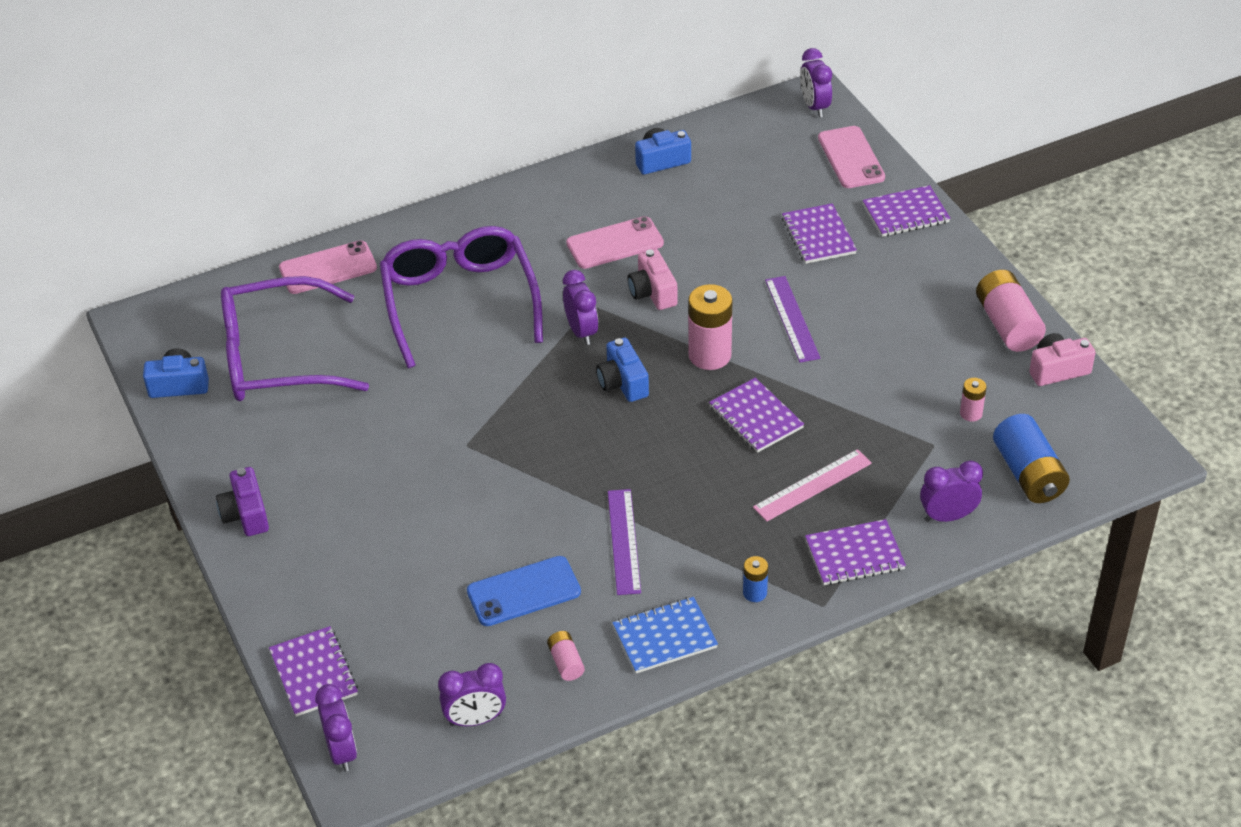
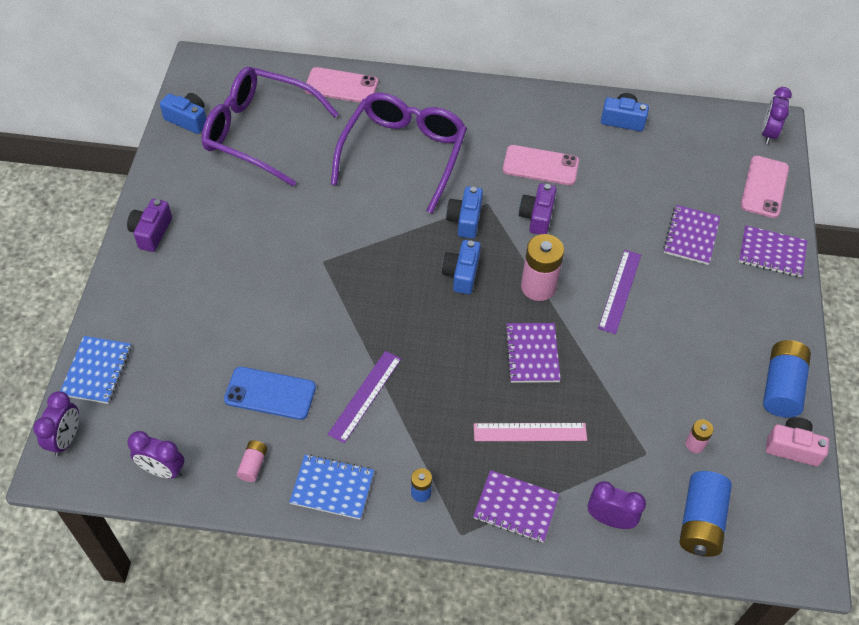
camera: 30 degrees right, 10 degrees up
(314, 673) = (97, 371): purple notebook -> blue notebook
(581, 331) = (465, 220): purple clock -> blue camera
(652, 292) = (537, 216): pink camera -> purple camera
(1007, 325) = (781, 387): pink battery -> blue battery

